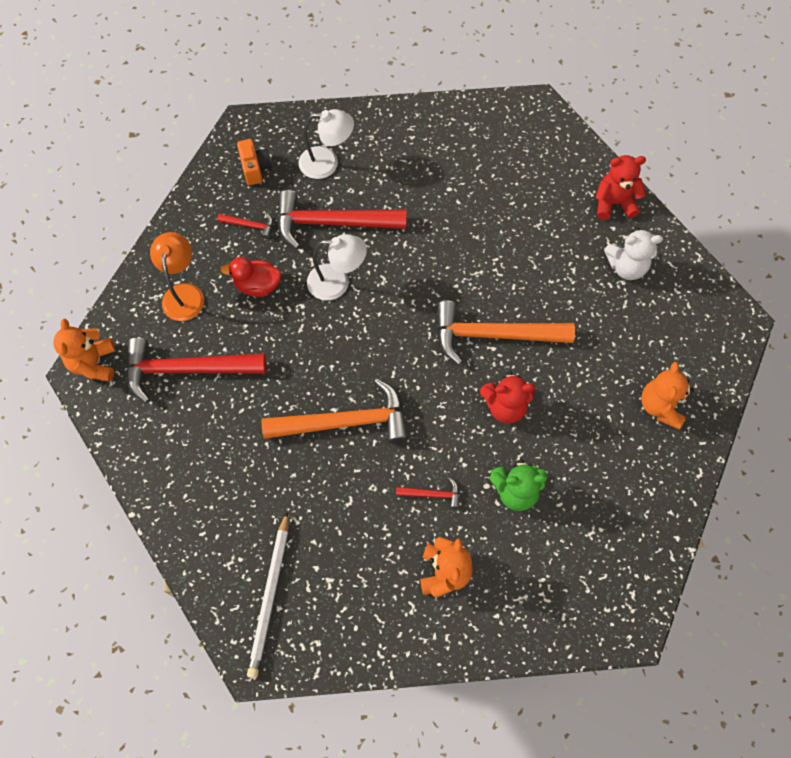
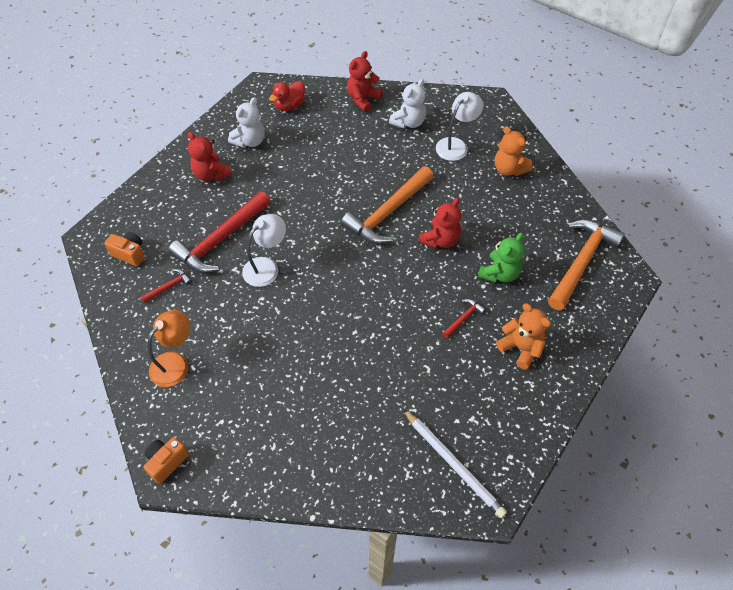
camera: 50 degrees left, 10 degrees down
(94, 363) = (167, 462): orange teddy bear -> orange camera
(184, 293) = (175, 363): orange lamp -> orange lamp turned 90 degrees clockwise
(187, 370) = (236, 401): red hammer -> none
(257, 285) = (219, 313): red duck -> red duck (289, 105)
(327, 163) = (174, 212): white lamp -> white lamp (456, 145)
(345, 422) = (369, 331): orange hammer -> orange hammer (581, 262)
(394, 155) = (211, 174): none -> red teddy bear
(462, 153) = (250, 141): none -> white teddy bear

